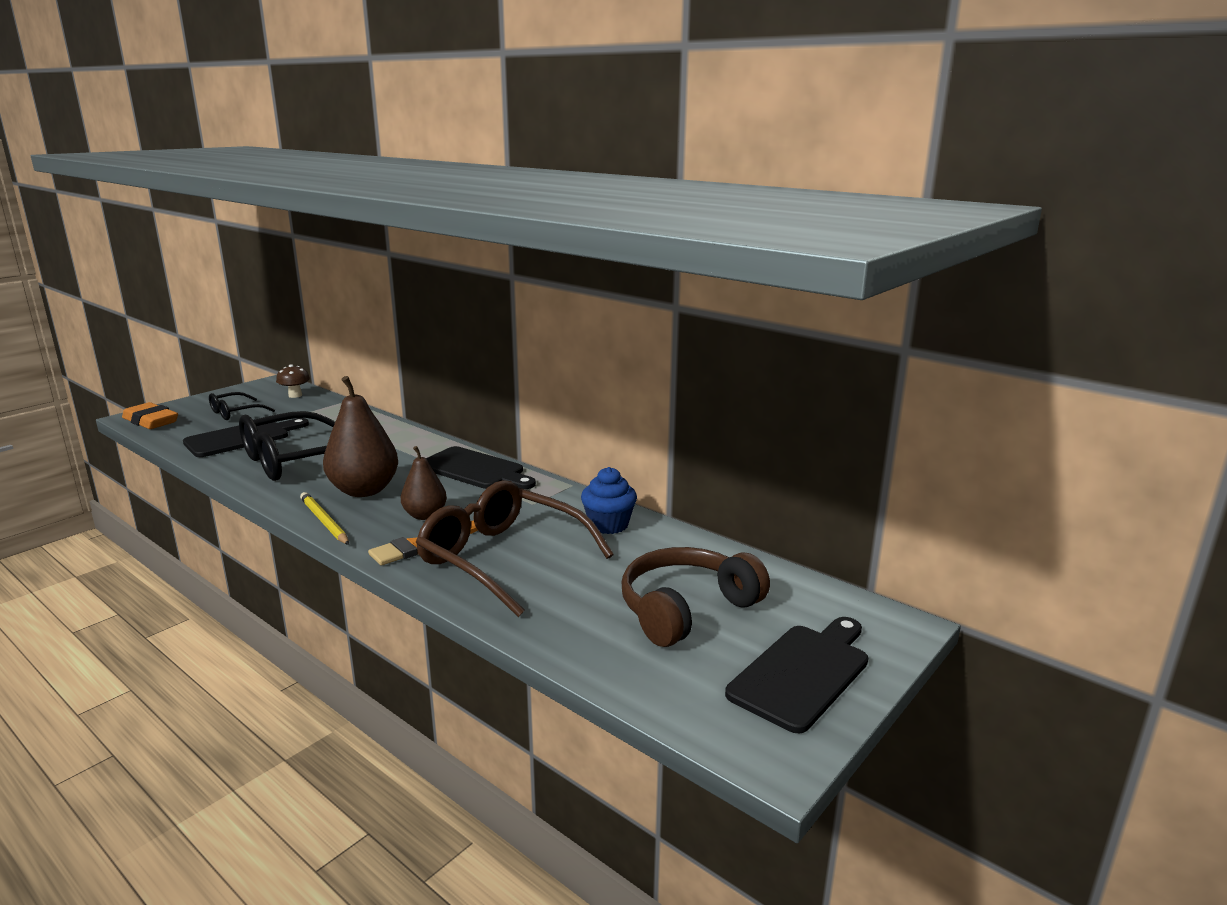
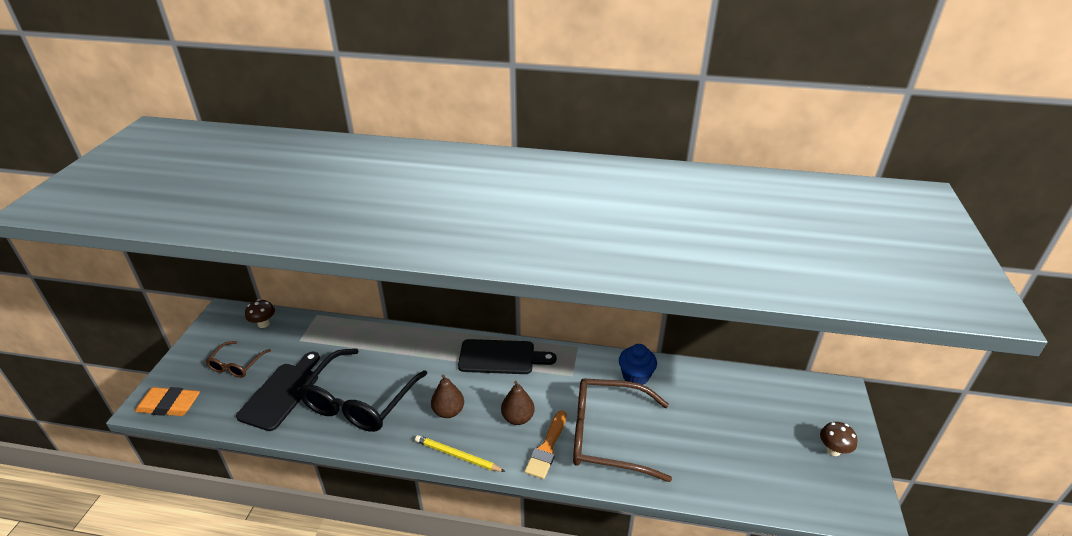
camera: 30 degrees left, 15 degrees up
(236, 413) = (237, 364): black glasses -> brown glasses
(364, 490) = (448, 411): brown pear -> brown pear, size x0.59
(686, 609) = (741, 429): brown headphones -> none
(802, 673) = (833, 450): black cutting board -> brown mushroom

